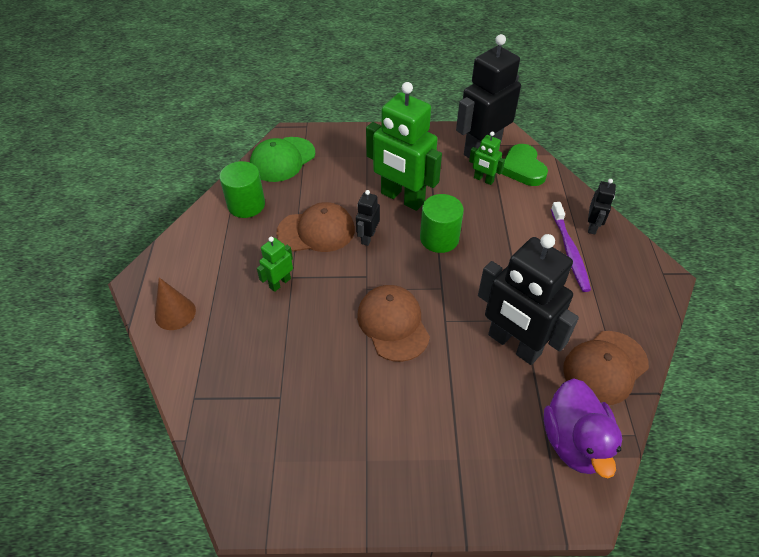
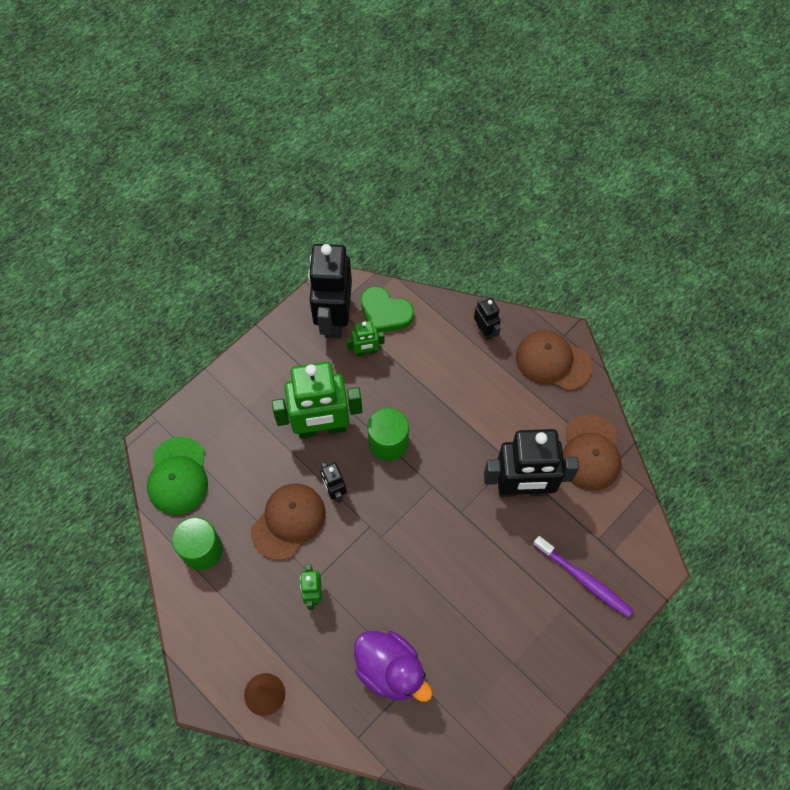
camera: 45 degrees left, 15 degrees up
(393, 324) = (429, 549): brown cap -> brown cap (553, 361)
(569, 251) = (488, 370): purple toothbrush -> purple toothbrush (583, 579)
(574, 442) = (617, 527): purple duck -> purple duck (390, 670)

